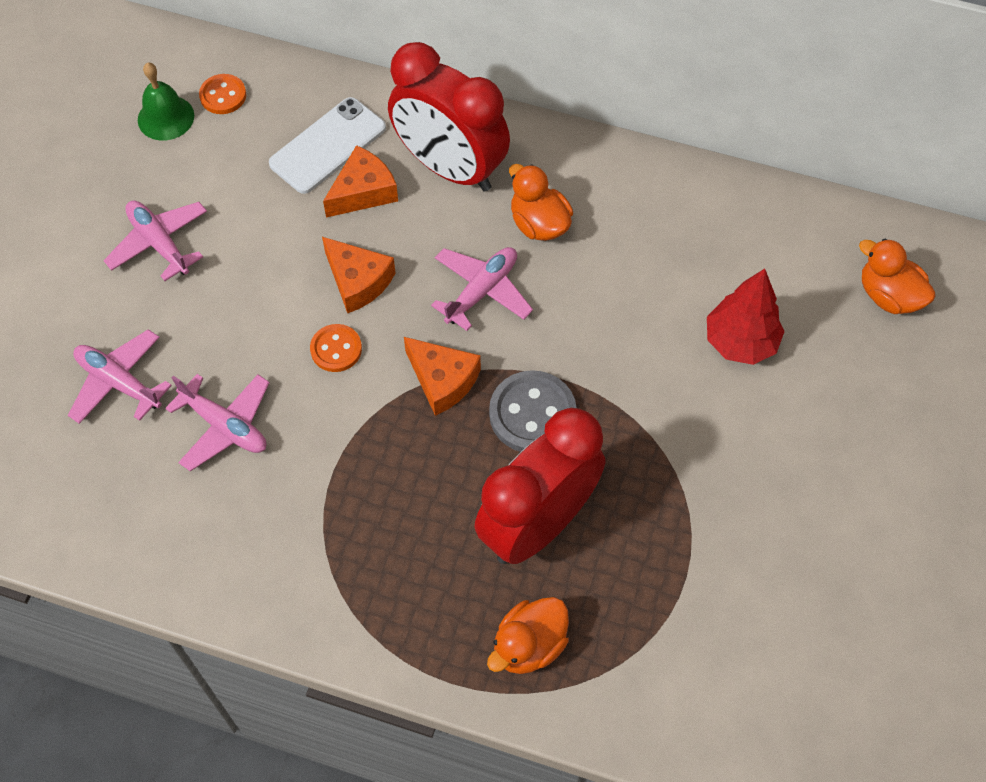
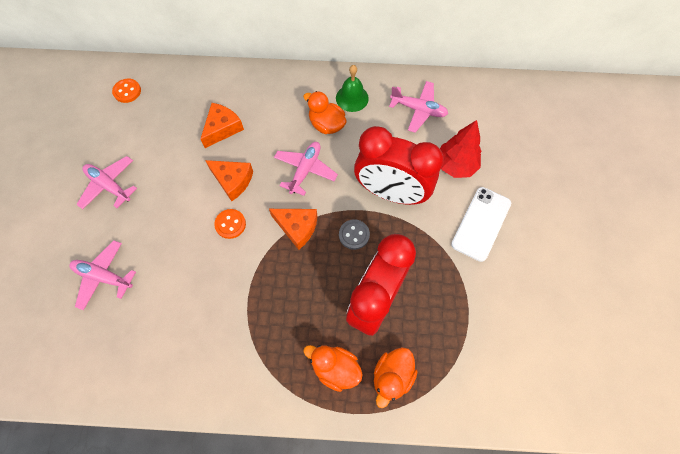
camera: 15 degrees left, 5 degrees up
(166, 117) = (96, 111): green bell -> green bell (352, 98)
(225, 426) = (175, 287): pink plane -> pink plane (418, 110)
(328, 146) = (195, 107): white phone -> white phone (481, 223)
(450, 168) = (268, 104): red clock -> red clock (391, 192)
(532, 414) = (354, 235): grey button -> grey button, size x0.60
(888, 296) = (524, 121): orange duck -> orange duck (335, 368)

